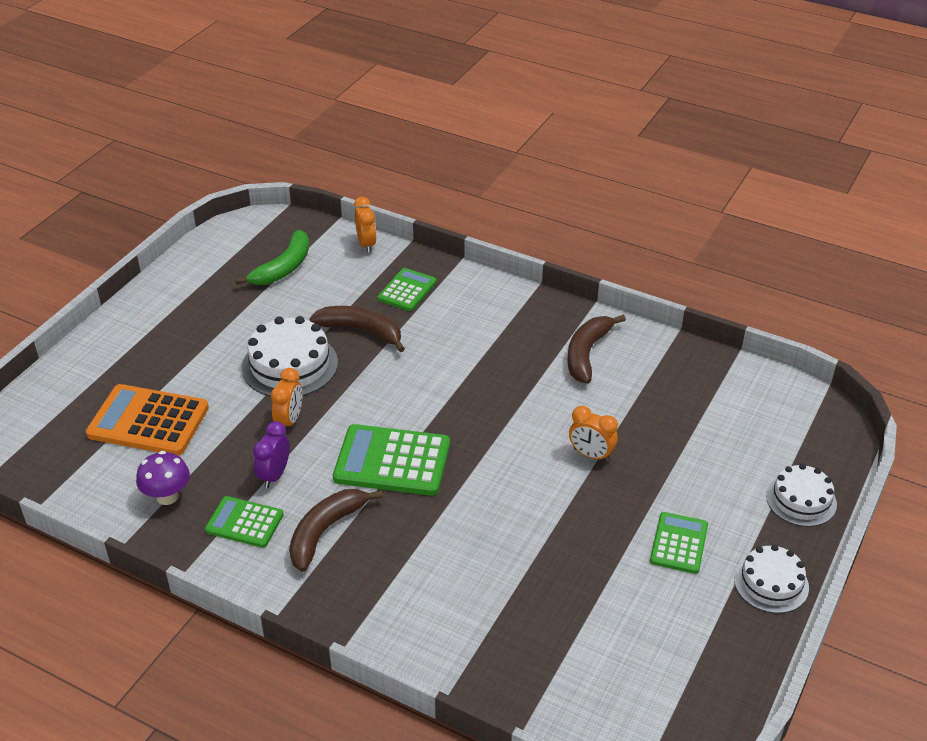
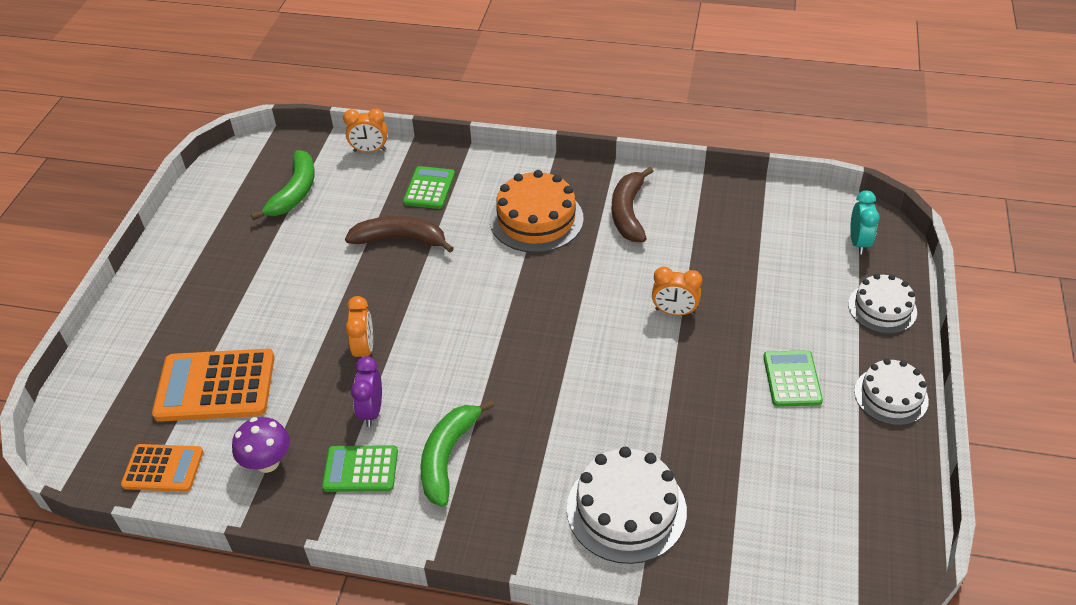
camera: 15 degrees left, 5 degrees up
(78, 479) = (163, 468): none -> orange calculator
(290, 365) = (341, 291): white cake -> white cake (626, 509)
(325, 531) = (447, 457): brown banana -> green banana
(366, 244) = (370, 150): orange clock -> orange clock turned 120 degrees clockwise
(392, 461) = (485, 366): green calculator -> none
(495, 340) = (536, 219): none -> orange cake
(806, 433) = (858, 242): none -> turquoise clock

